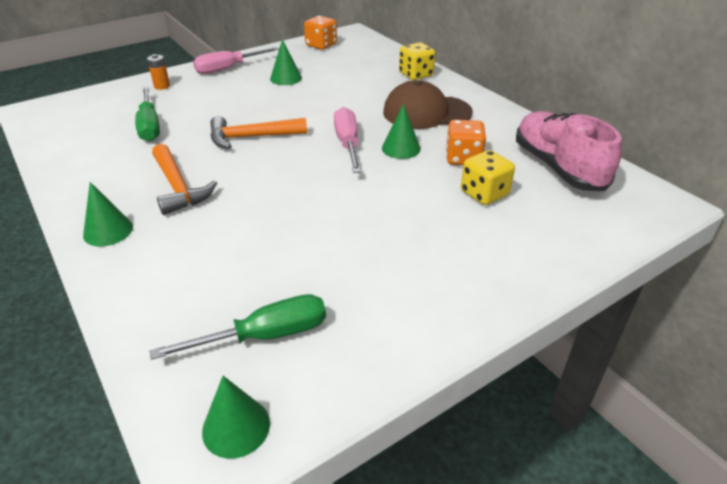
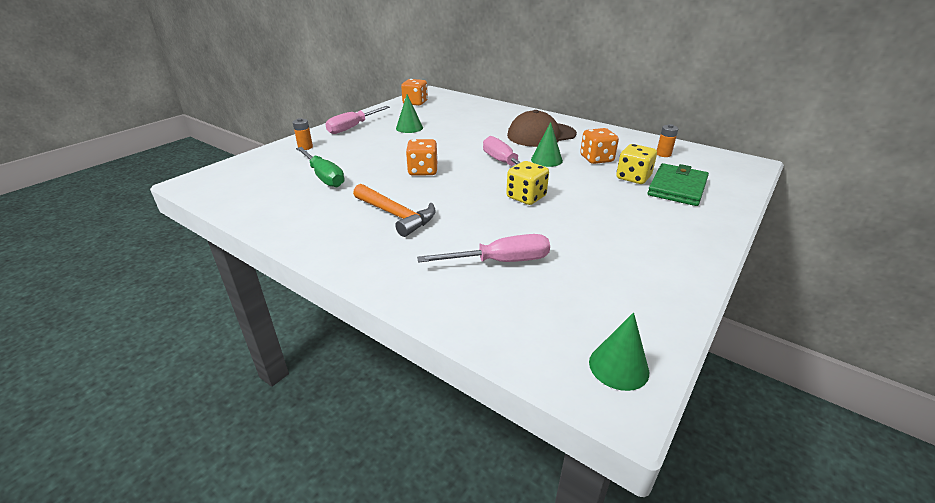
camera: 20 degrees left, 5 degrees down
(108, 231) = (365, 258): green cone -> none
(231, 268) = (500, 261): none -> pink screwdriver
(251, 137) = (423, 171): orange hammer -> orange dice
(265, 336) = (575, 300): green screwdriver -> none
(416, 75) = (508, 113): yellow dice -> yellow dice (526, 197)
(528, 219) = (677, 188): none -> green wallet
(558, 167) = (663, 154): pink shoe -> orange battery

